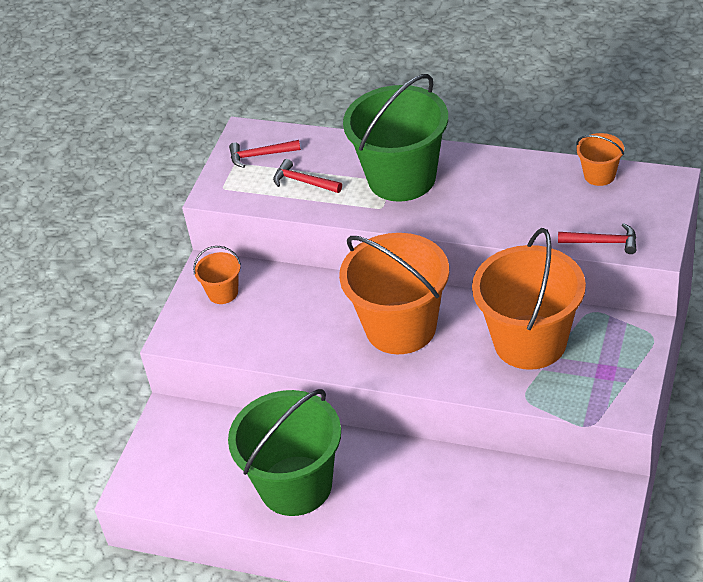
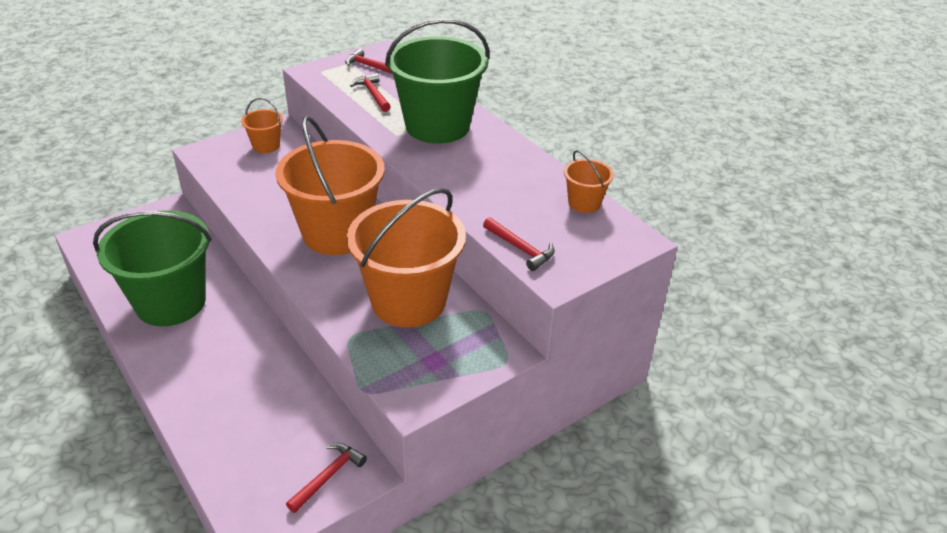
camera: 30 degrees right, 5 degrees down
(596, 511) = (328, 476): none -> red hammer

